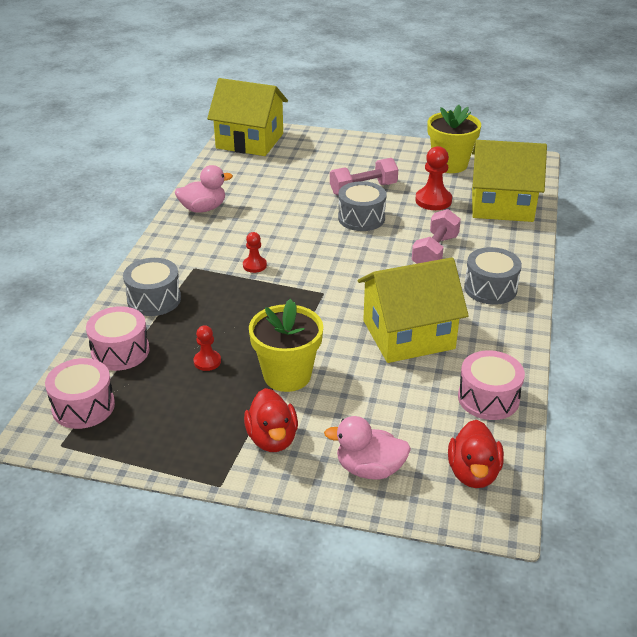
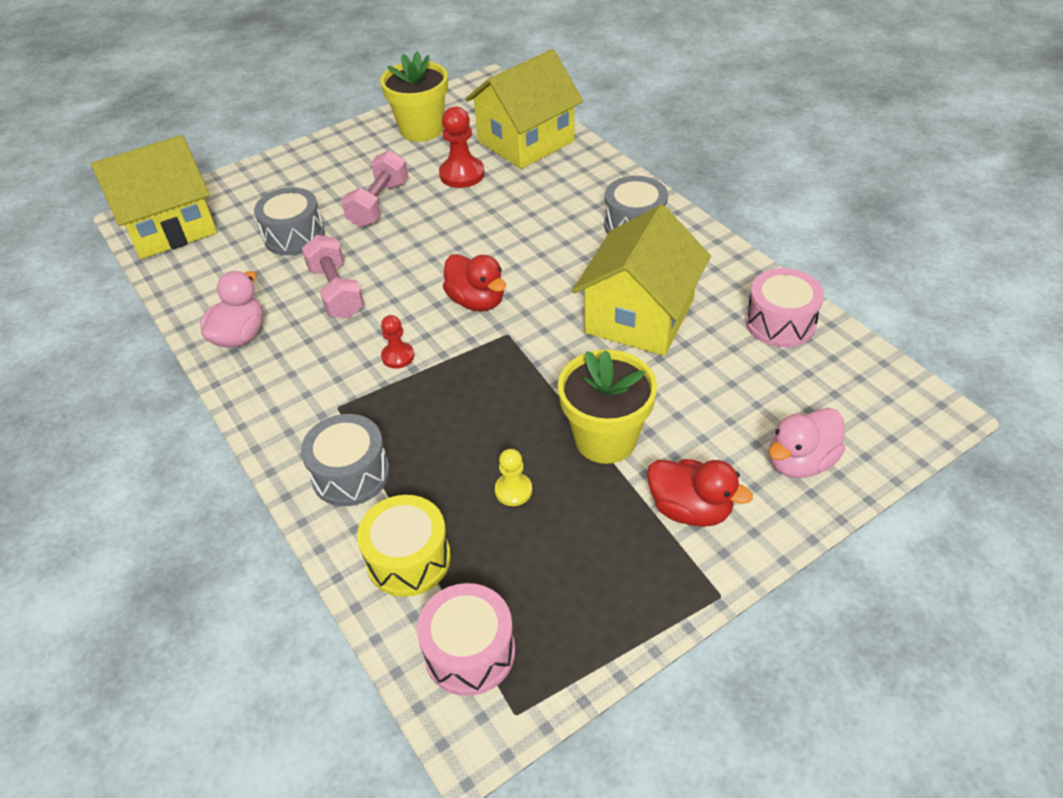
camera: 45 degrees left, 10 degrees up
(120, 351) = (408, 559): pink drum -> yellow drum
(207, 361) = (513, 490): red pawn -> yellow pawn
(361, 218) = (424, 235): grey drum -> grey drum (294, 236)
(435, 252) = (540, 223): pink dumbbell -> pink dumbbell (336, 292)
(473, 473) = (867, 395): red duck -> red duck (477, 301)

